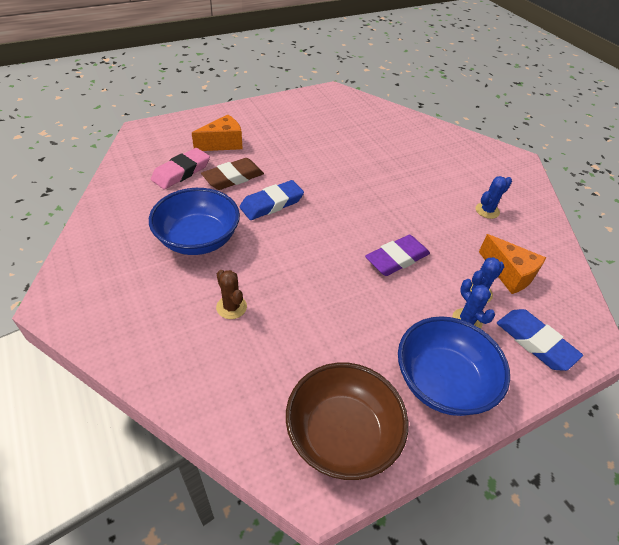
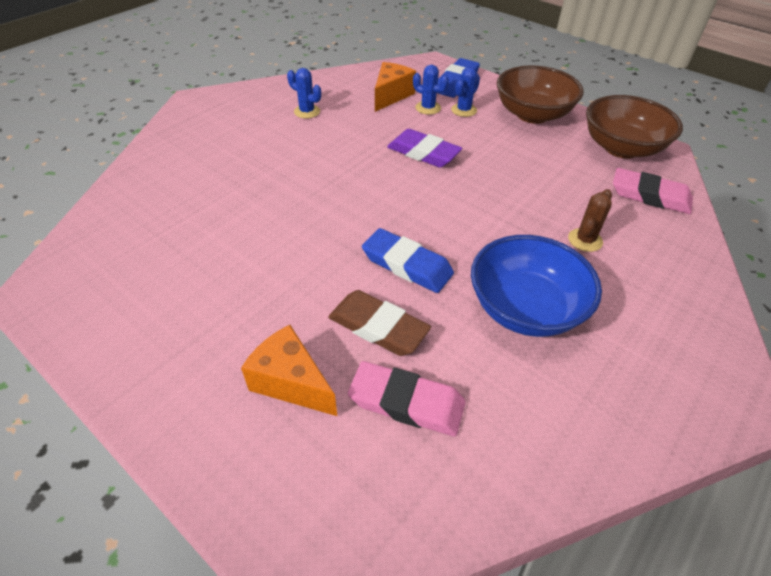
camera: 110 degrees left, 0 degrees up
(252, 399) = (650, 196): none -> pink eraser
(442, 382) = (532, 114): blue bowl -> brown bowl

